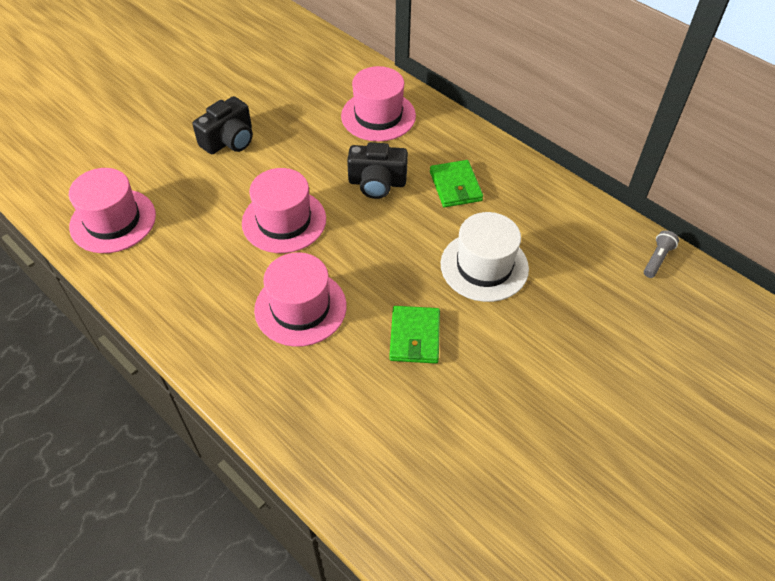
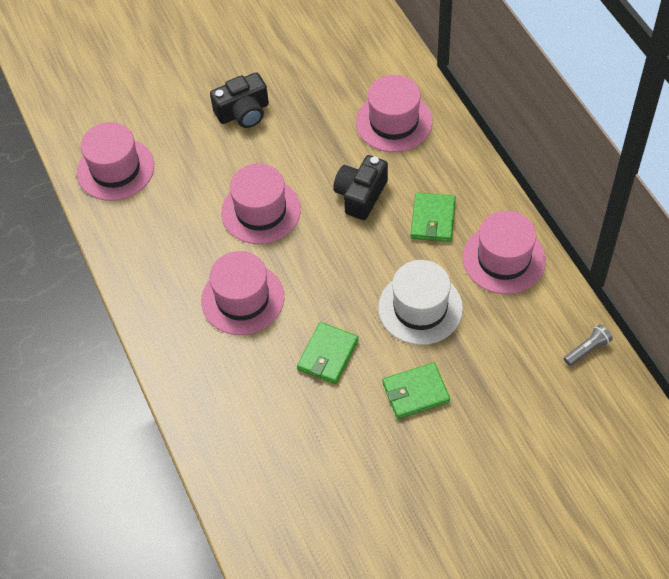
camera: 25 degrees right, 5 degrees up
(377, 183) = (361, 195): black camera -> black camera turned 90 degrees clockwise
(521, 347) = (415, 392): none -> green wallet
(538, 202) = (504, 259): none -> pink hat

